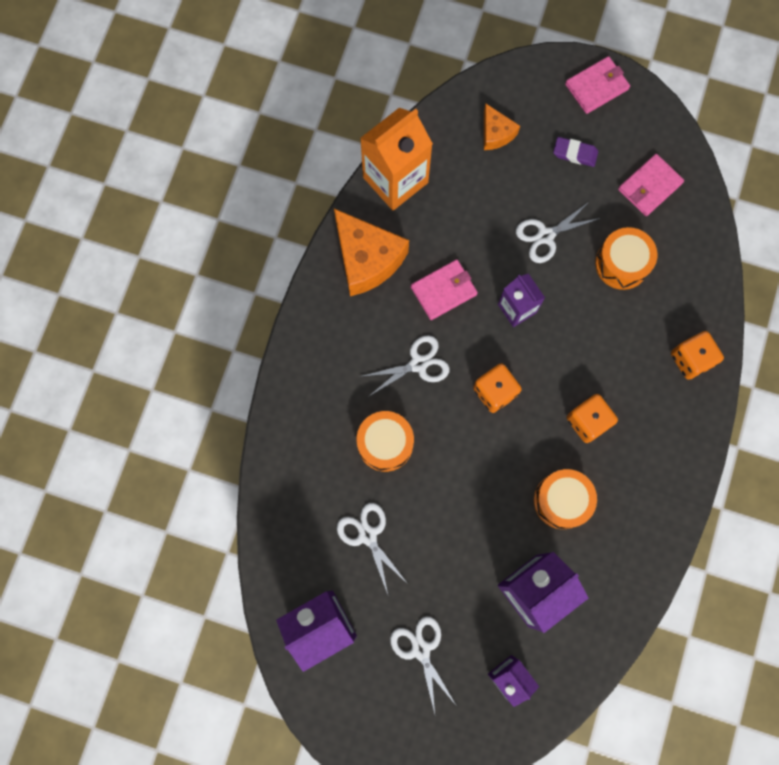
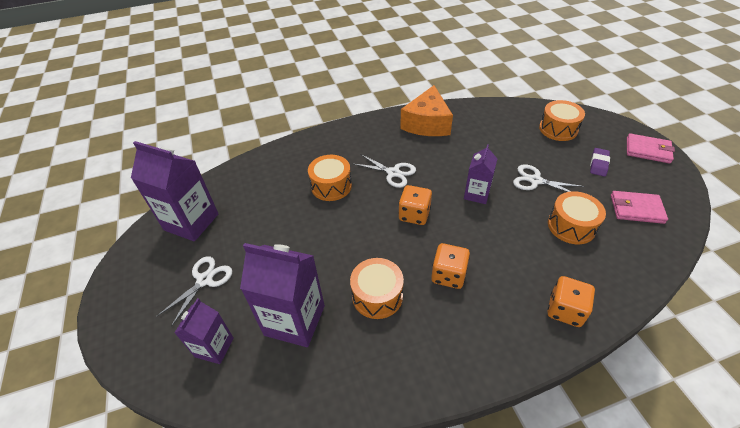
camera: 55 degrees right, 30 degrees down
(368, 535) = (267, 210): white scissors -> none
(395, 180) = (480, 110): orange carton -> none
(444, 290) = (447, 159): pink wallet -> none
(496, 133) = (558, 129): orange cheese -> orange drum
(575, 153) = (598, 164): purple eraser -> purple eraser turned 45 degrees clockwise

